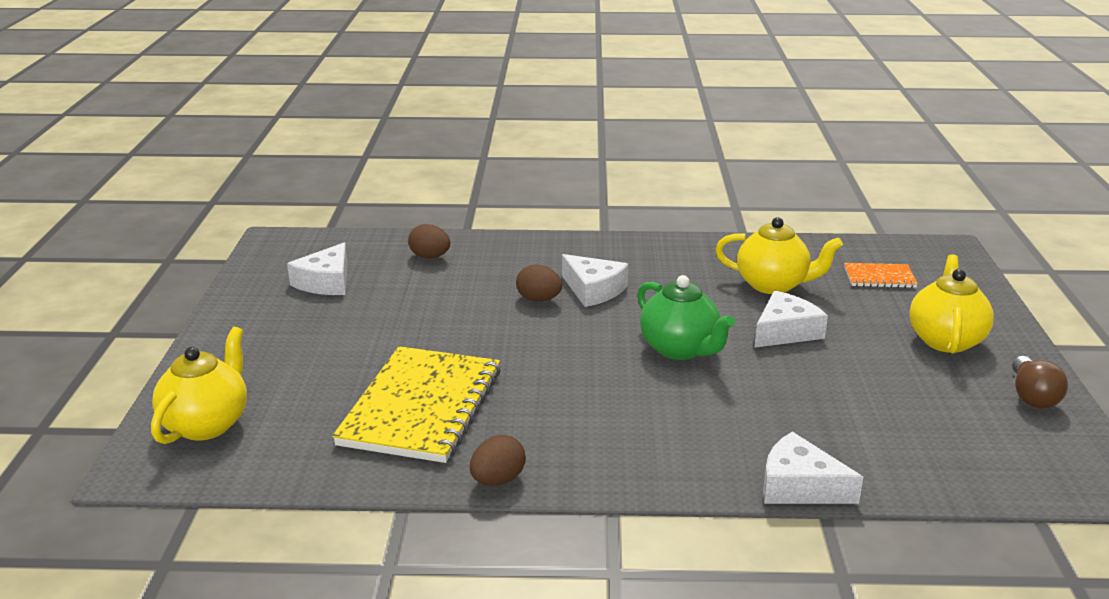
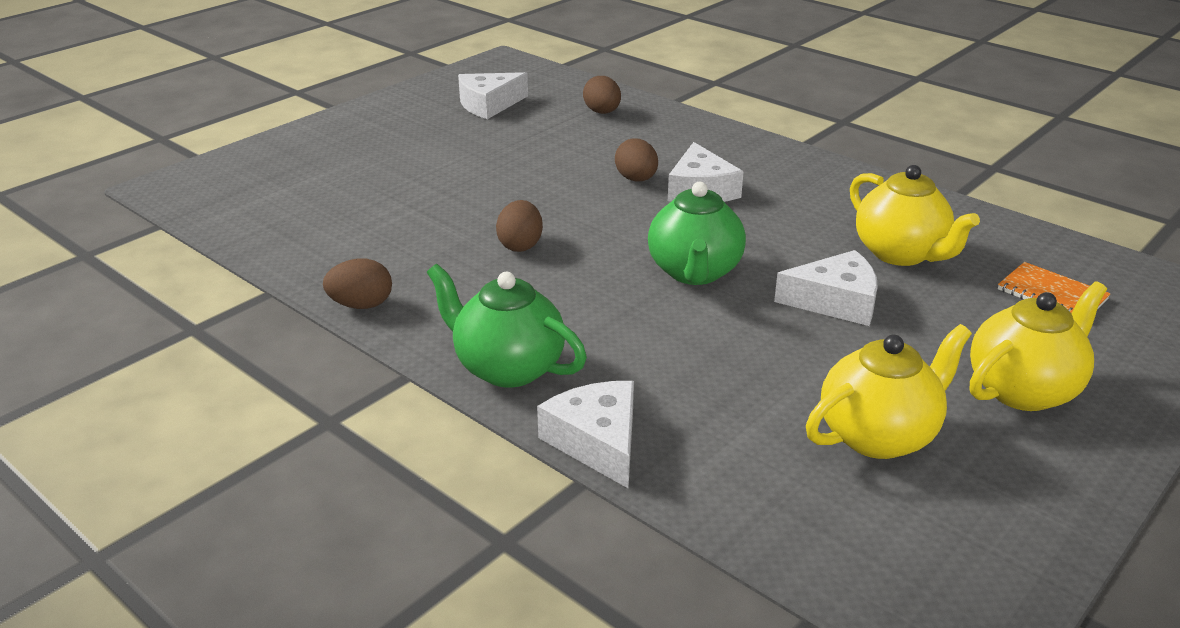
camera: 40 degrees right, 5 degrees up
(207, 424) = (248, 175): yellow teapot -> yellow teapot (878, 435)
(422, 407) = (400, 225): yellow notebook -> none
(538, 382) = (520, 245): none -> brown egg
(672, 470) = (508, 368): none -> green teapot
(1032, 396) = (1036, 498): brown light bulb -> none

